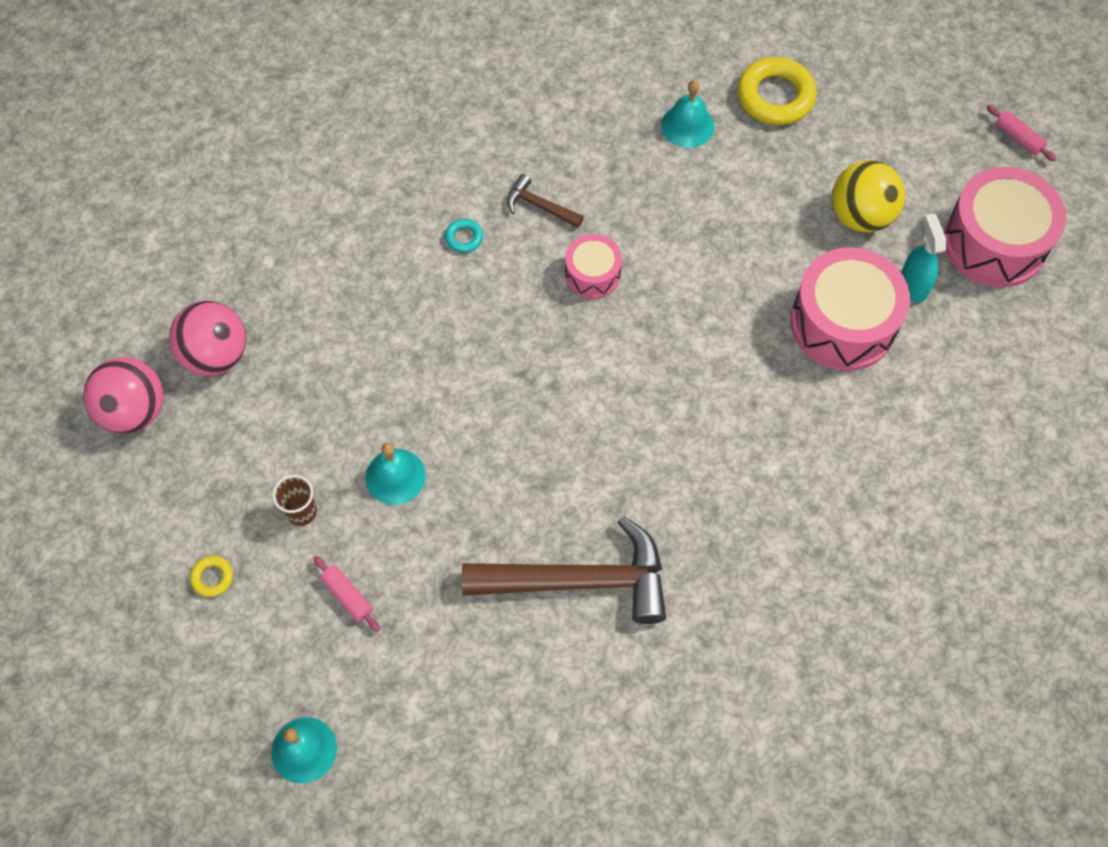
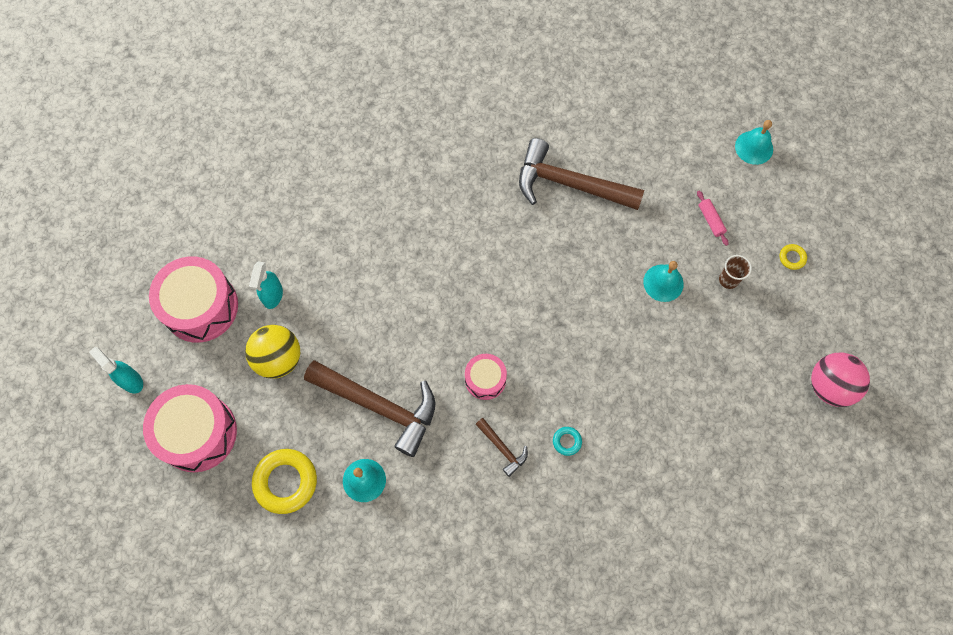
camera: 160 degrees left, 5 degrees up
(216, 355) = (767, 409): pink ball -> none
(709, 204) = (379, 406): none -> brown hammer
(842, 323) = (334, 285): pink drum -> pink drum (197, 433)
(1018, 138) = (131, 380): pink rolling pin -> turquoise spray bottle

